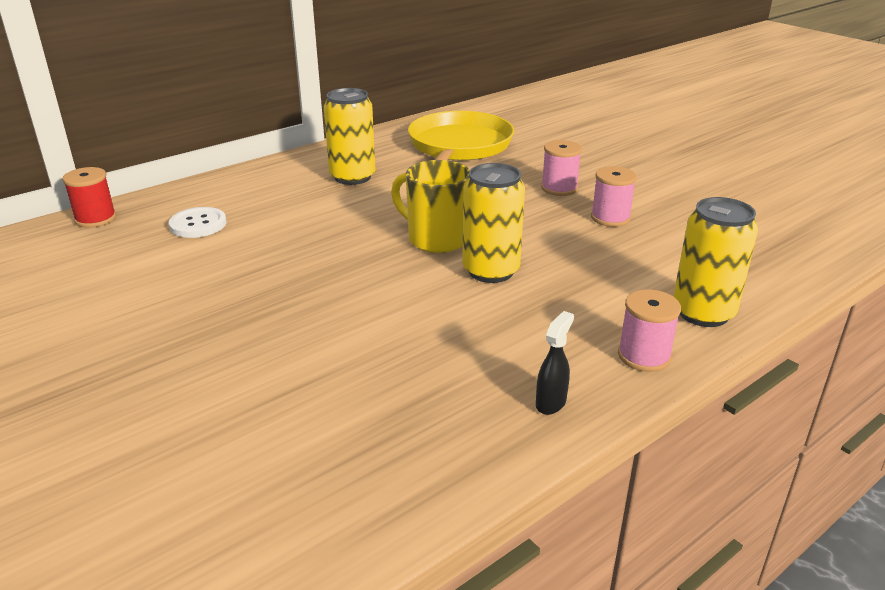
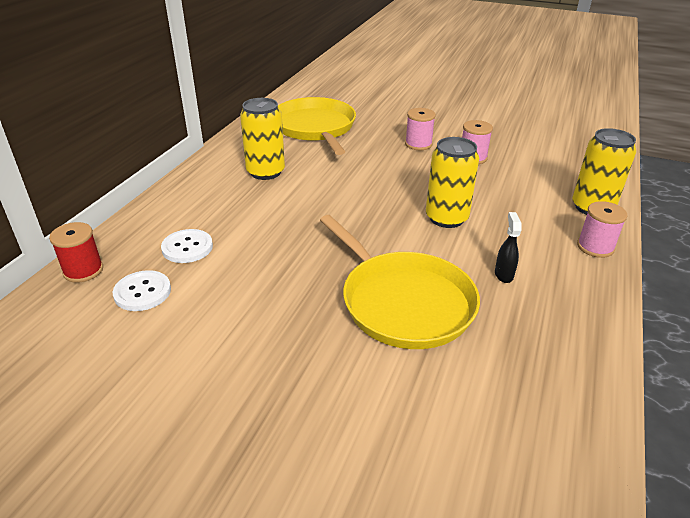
camera: 30 degrees left, 5 degrees up
(118, 250) = (142, 292): none -> white button
(334, 335) = (403, 302): none -> yellow pan
(436, 239) = (384, 205): yellow mug -> none
(551, 403) = (584, 297): black spray bottle -> black spray bottle (503, 274)

